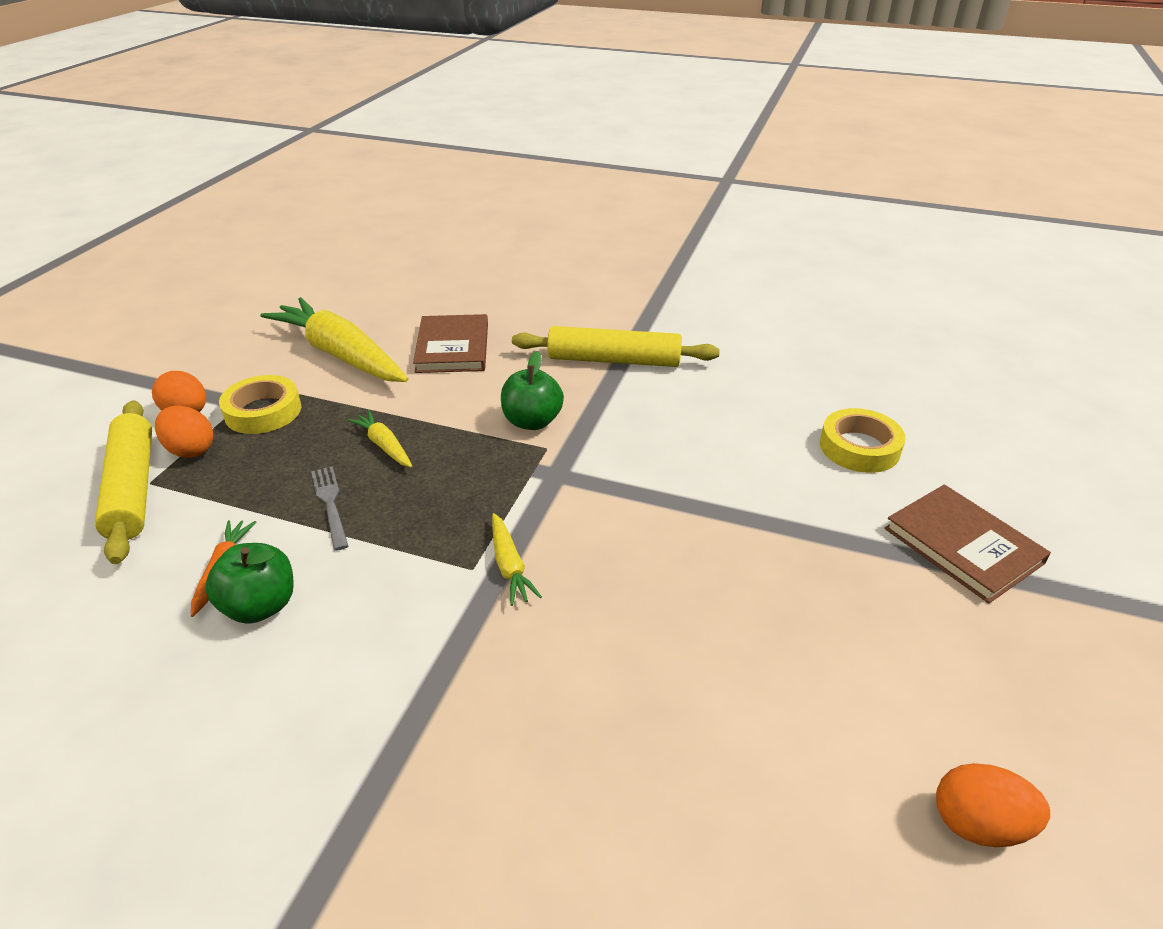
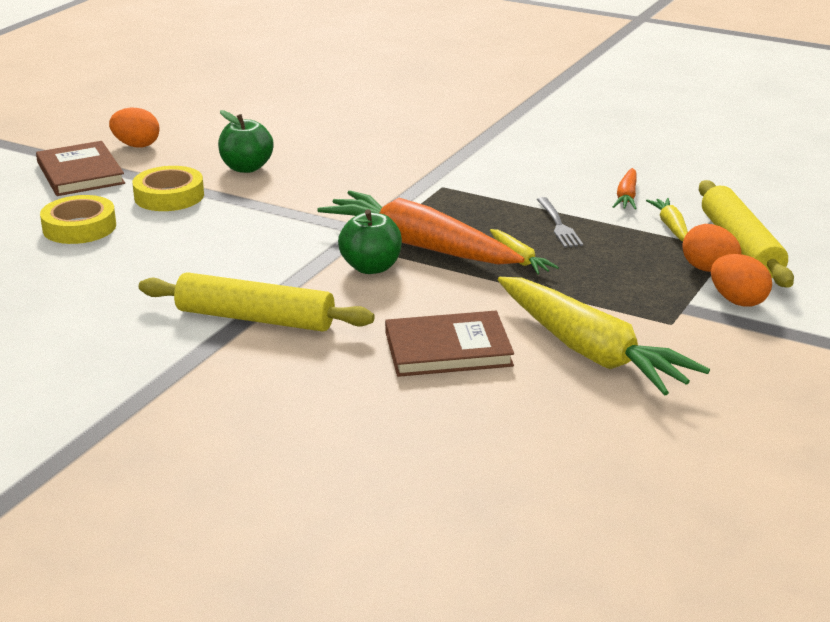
camera: 170 degrees left, 10 degrees down
(260, 606) = (591, 180): green apple -> green apple (246, 168)
(263, 411) = (655, 297): yellow tape -> yellow tape (169, 196)
(452, 347) = (448, 349): brown book -> brown book turned 75 degrees clockwise
(488, 455) = (420, 246): none -> orange carrot
(509, 566) = (414, 185): yellow carrot -> yellow carrot (671, 227)
(978, 824) = (209, 101): orange egg -> orange egg (136, 145)

